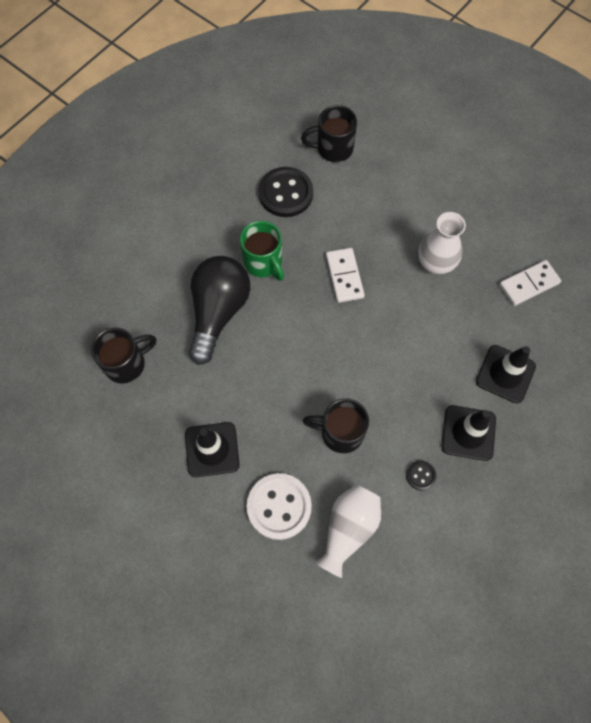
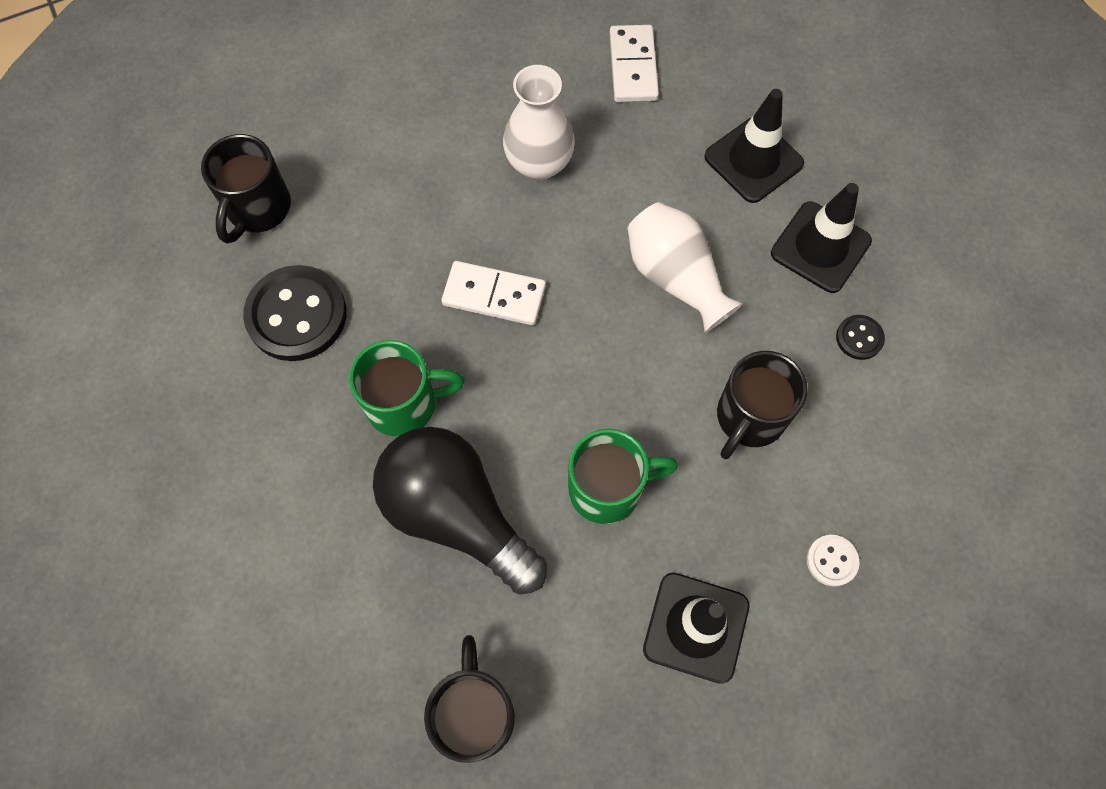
camera: 65 degrees left, 0 degrees up
(265, 377) = (608, 488): none -> green mug
(279, 506) = (831, 561): white button -> white button, size x0.47
(348, 529) = (903, 474): white vase -> white vase (675, 277)

